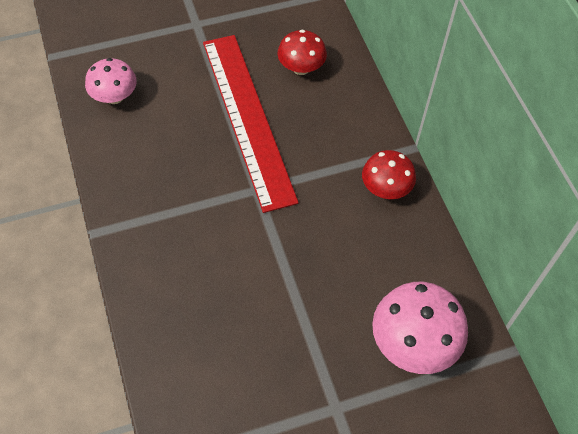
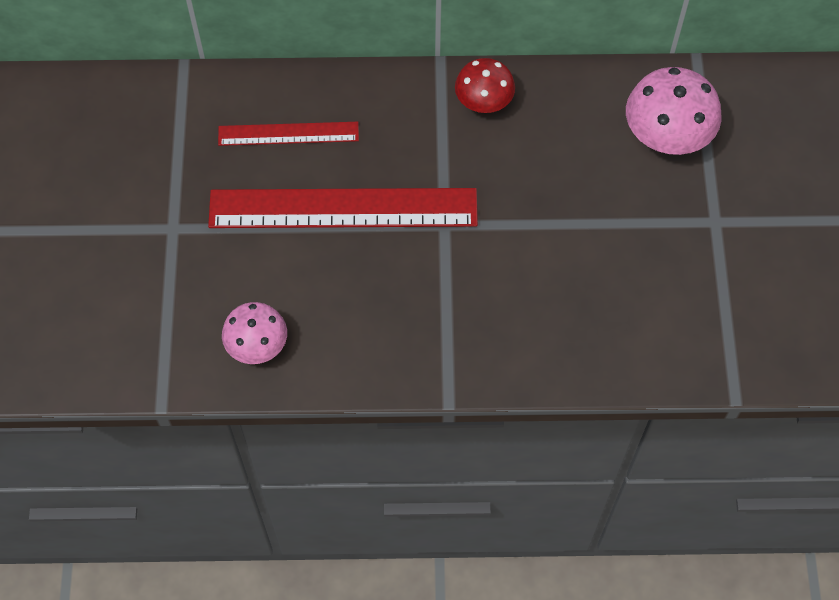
camera: 70 degrees left, 5 degrees up
(301, 68) = (288, 133): red mushroom -> red ruler

